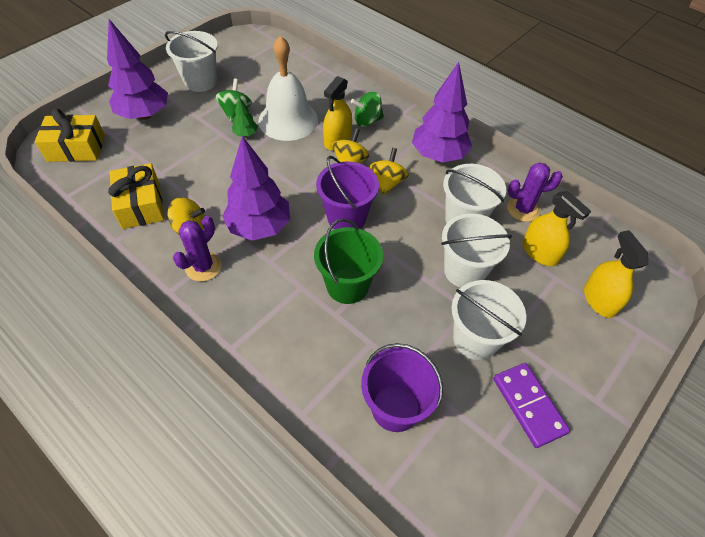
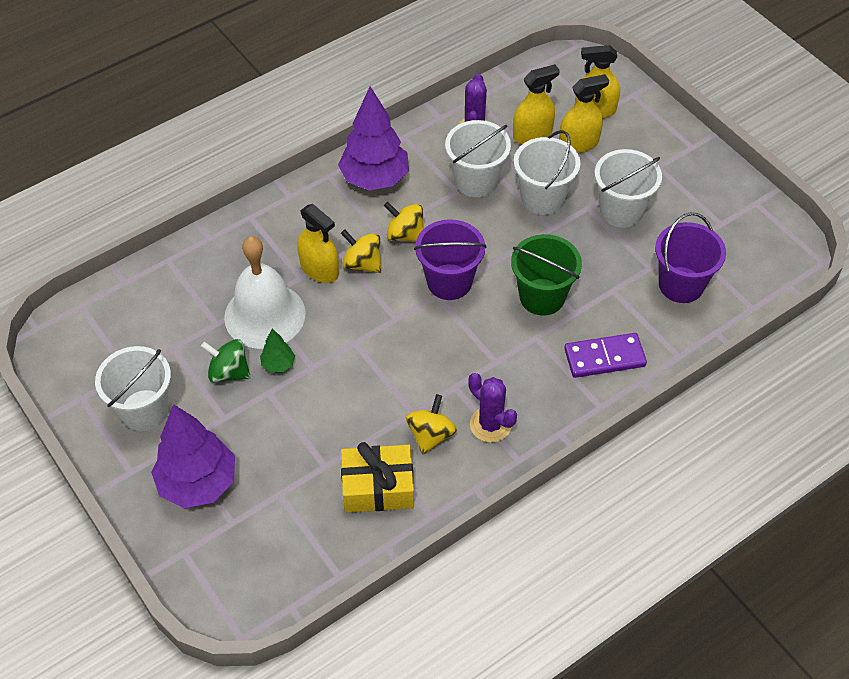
camera: 75 degrees left, 0 degrees up
(76, 148) = (245, 569): yellow gift -> none
(259, 227) = (444, 365): purple tree -> none
(367, 121) = (293, 233): green spinning top -> none
(528, 405) = (690, 192): purple domino -> purple domino (604, 358)
(547, 291) = (578, 143): none -> yellow spray bottle

